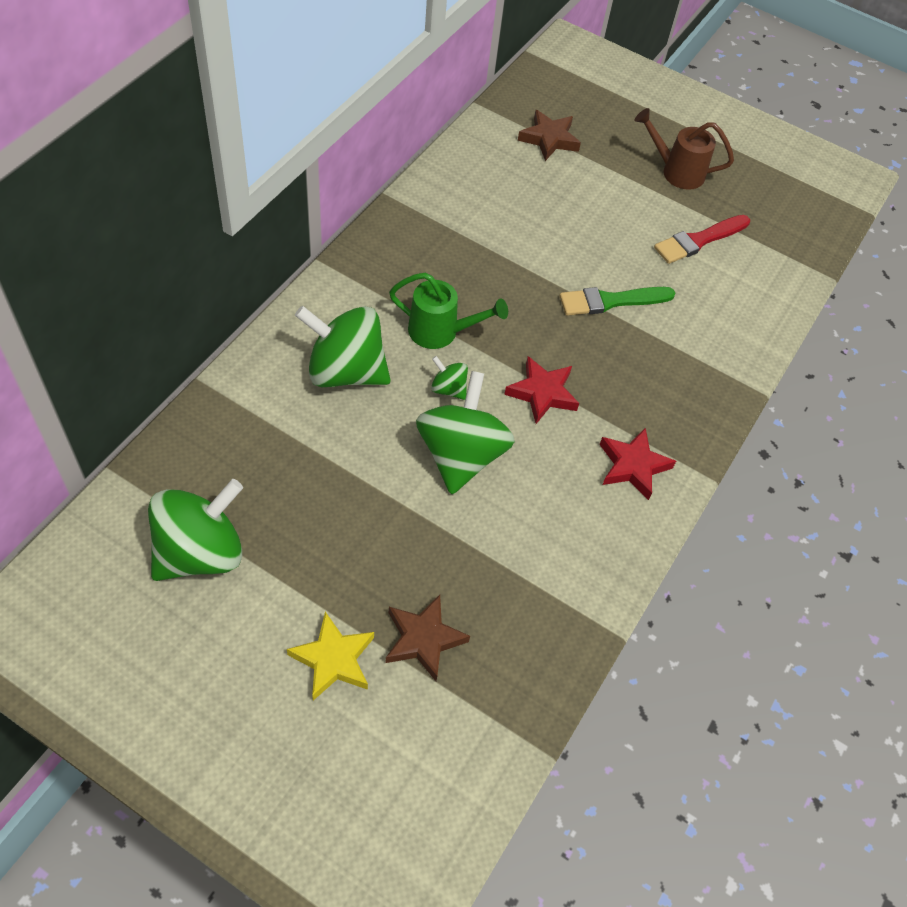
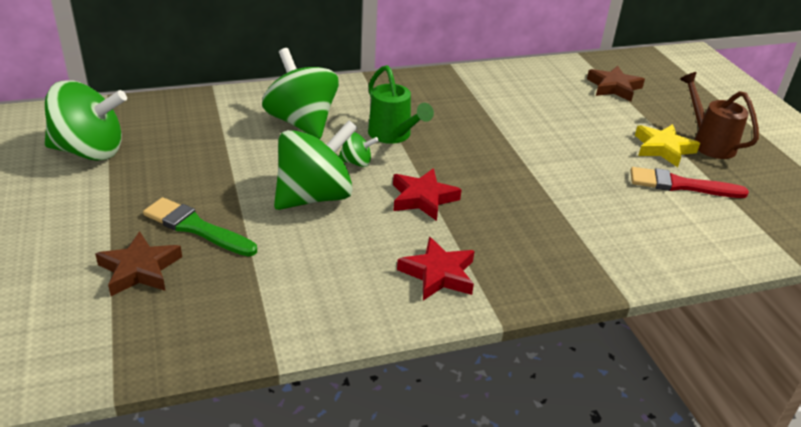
camera: 45 degrees right, 20 degrees down
(333, 659) = (72, 242): yellow star -> yellow star (663, 148)
(448, 389) = (356, 162): green spinning top -> green spinning top turned 105 degrees clockwise
(611, 301) = (551, 181): green brush -> green brush (196, 228)

